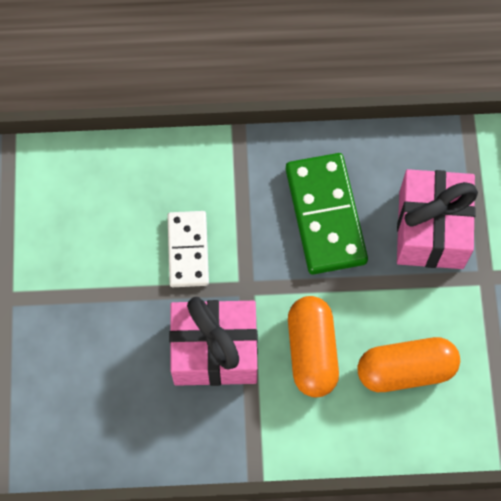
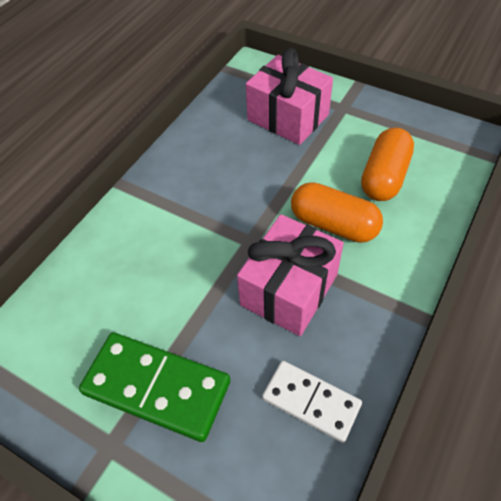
camera: 55 degrees left, 15 degrees down
(188, 250) = (188, 264): white domino -> white domino (311, 402)
(325, 215) = (232, 166): green domino -> green domino (157, 387)

